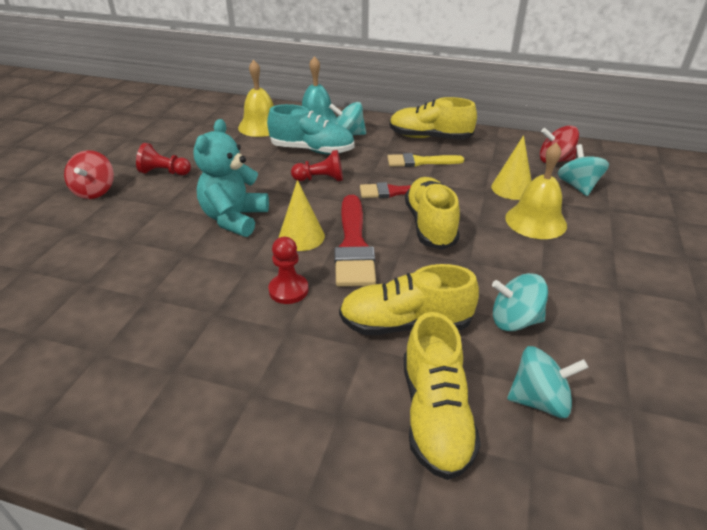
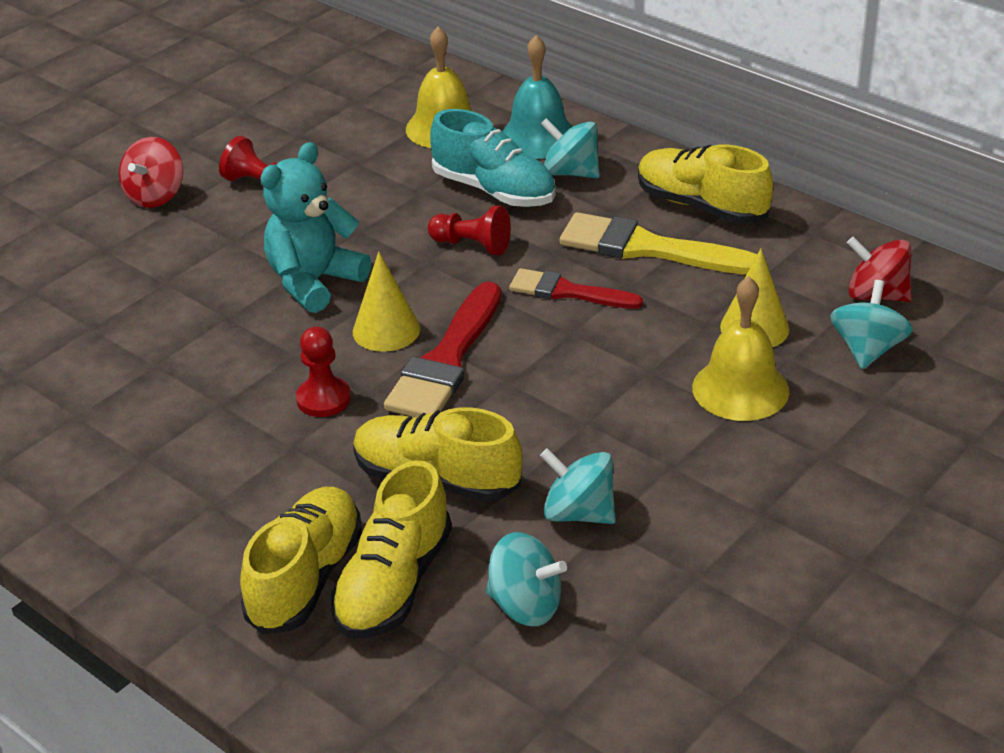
camera: 25 degrees right, 0 degrees up
(420, 162) = (648, 248): yellow brush -> yellow brush, size x1.56
(430, 225) = (576, 356): yellow shoe -> yellow shoe (306, 578)

